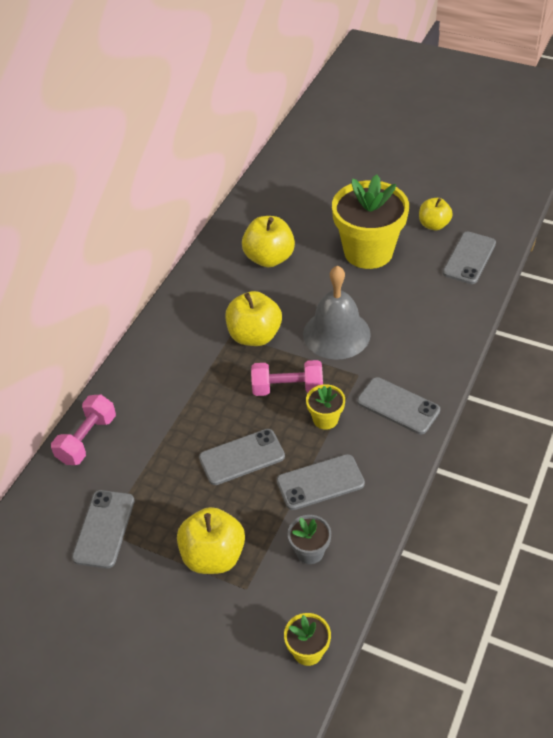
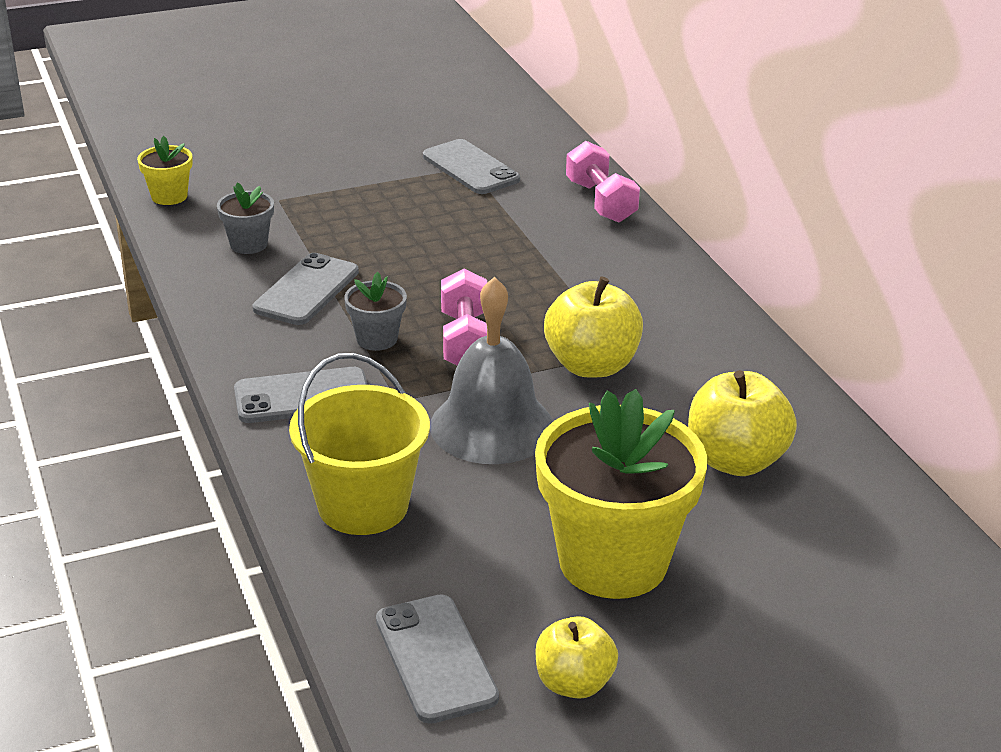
camera: 130 degrees right, 15 degrees down
(213, 556) = (341, 200): yellow apple -> none
(242, 457) = (422, 266): grey phone -> none
(287, 388) = (465, 341): pink dumbbell -> pink dumbbell turned 45 degrees counterclockwise
(325, 419) = (377, 339): yellow flower pot -> grey flower pot
(431, 331) = (363, 505): none -> yellow bucket

